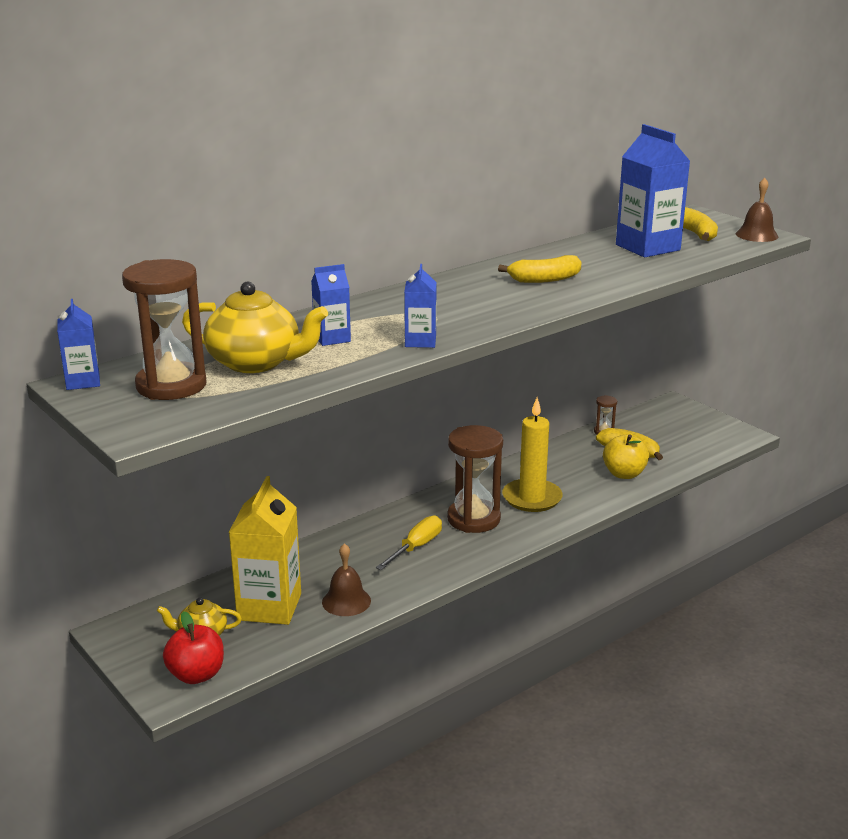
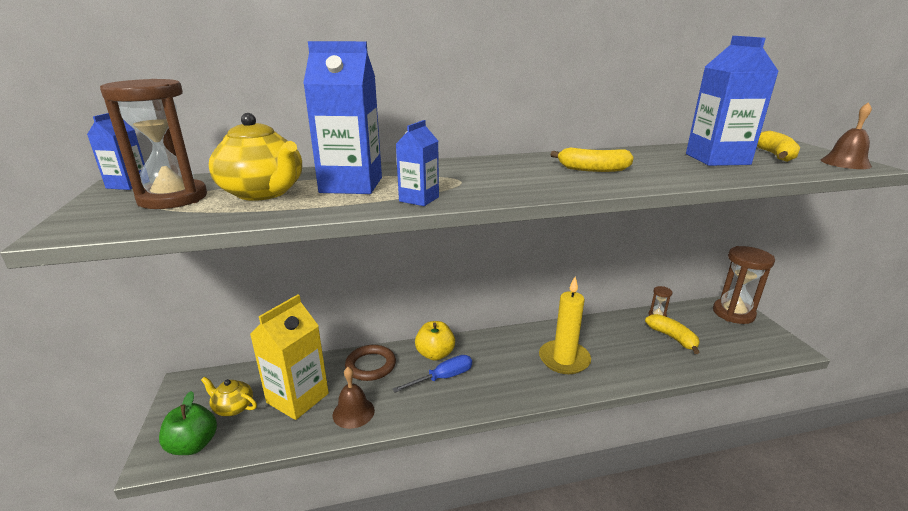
camera: 25 degrees right, 0 degrees up
(196, 675) = (193, 445): red apple -> green apple
(323, 557) = (370, 365): none -> brown ring
(332, 338) = (351, 185): blue carton -> blue carton, size x1.89
(416, 547) = (443, 378): yellow screwdriver -> blue screwdriver
(473, 519) = (505, 365): brown hourglass -> brown hourglass (733, 313)
(624, 474) = (657, 358): yellow apple -> yellow apple (435, 354)

